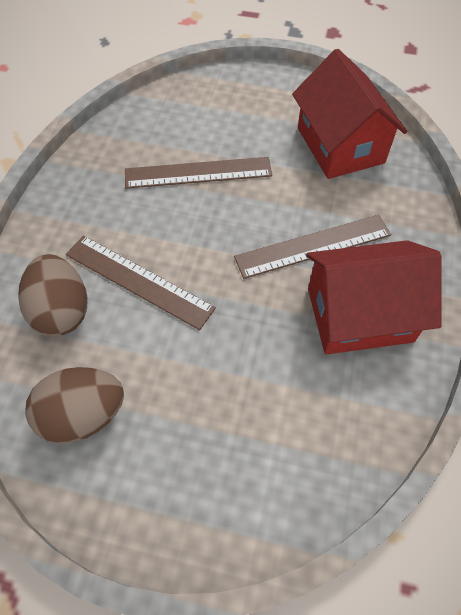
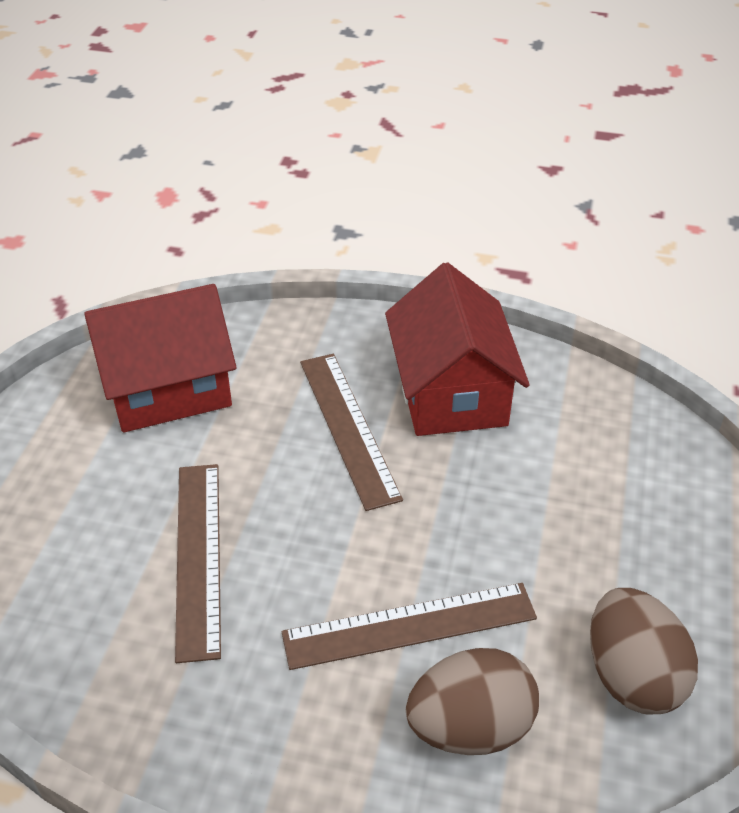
camera: 90 degrees left, 15 degrees down
(138, 280) = (409, 625): brown ruler -> brown ruler turned 45 degrees clockwise

